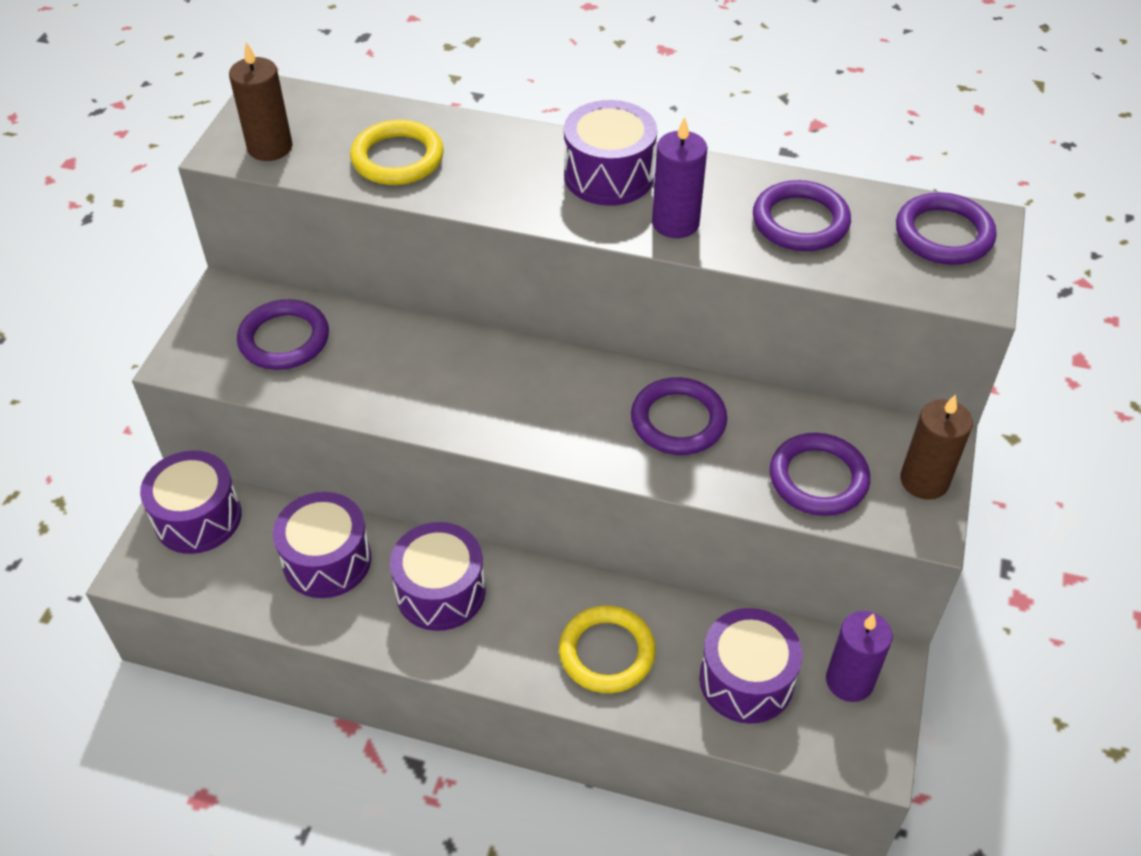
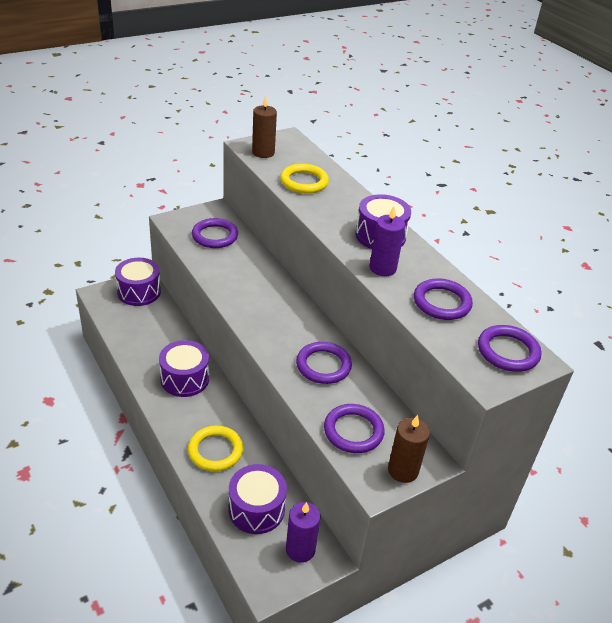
camera: 40 degrees right, 10 degrees down
(327, 560) = (161, 337): purple drum -> none

